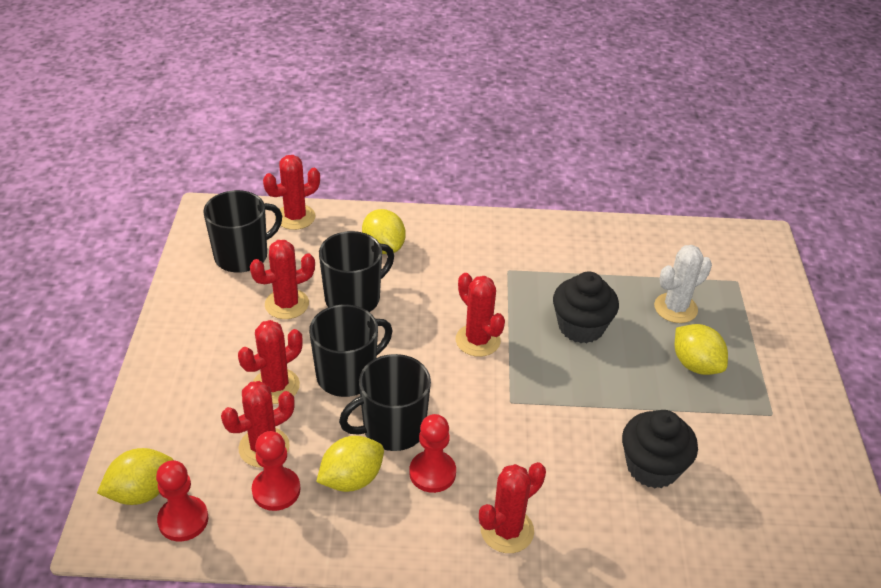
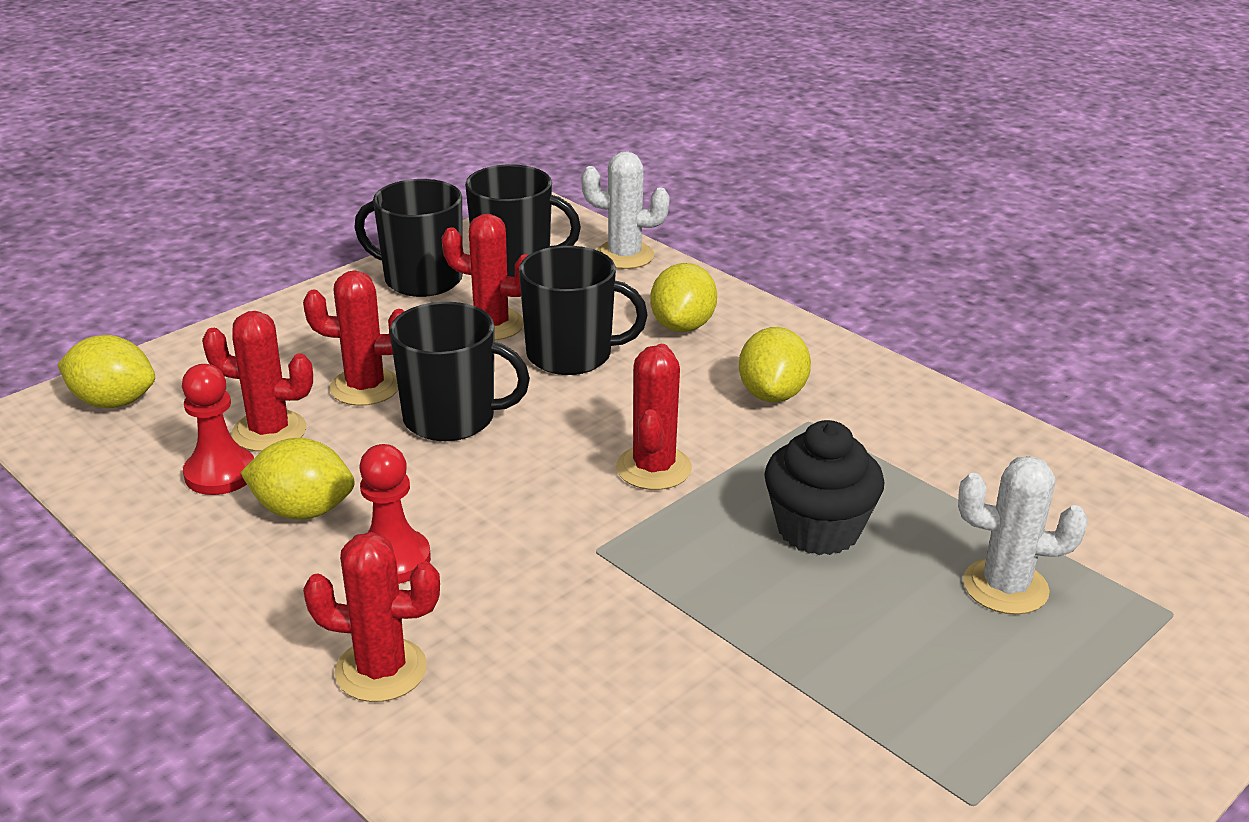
camera: 45 degrees right, 10 degrees down
(183, 520) = (107, 445): red pawn -> none
(295, 217) = (624, 256): red cactus -> white cactus
(392, 429) = (418, 493): black mug -> black mug (421, 279)
(652, 467) = (673, 737): black cupcake -> none
(695, 365) = (933, 668): yellow lemon -> yellow lemon (772, 394)

